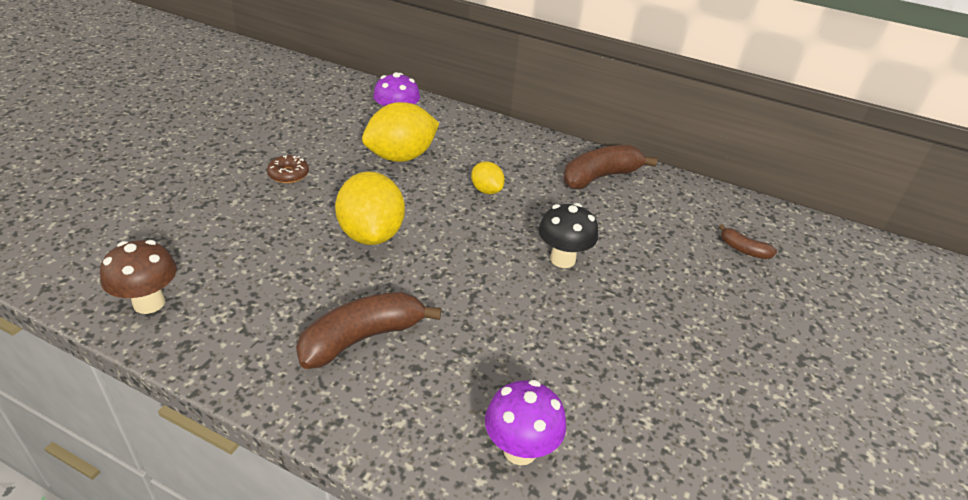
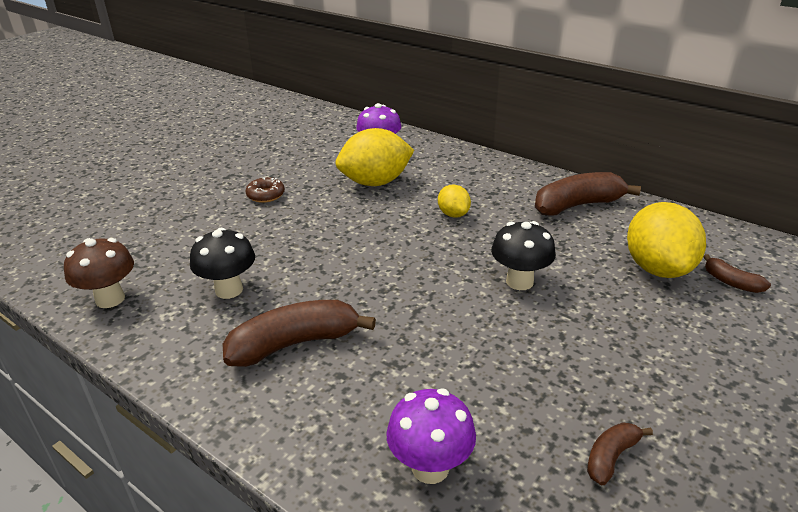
camera: 15 degrees right, 5 degrees down
(278, 285) = (229, 290): none -> black mushroom
(371, 234) = (329, 250): yellow lemon -> yellow lemon (657, 268)
(671, 423) = (611, 457): none -> brown banana

